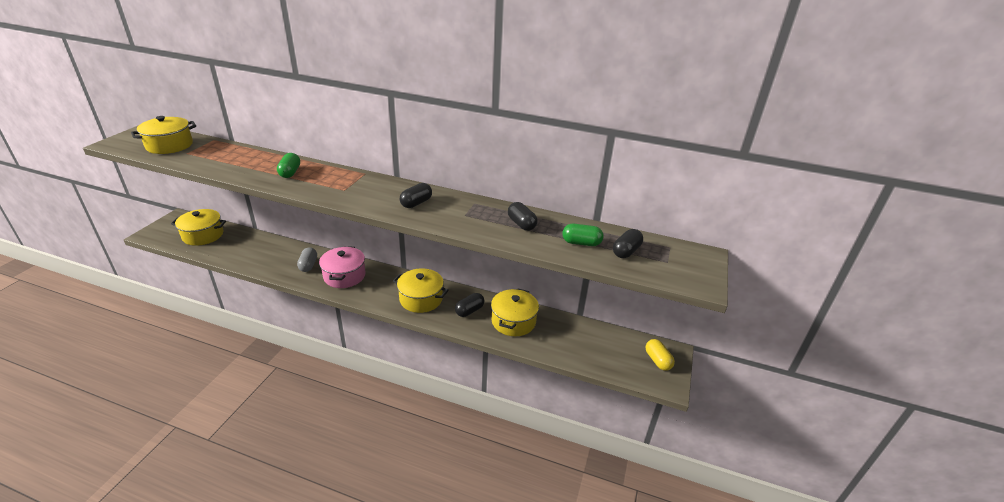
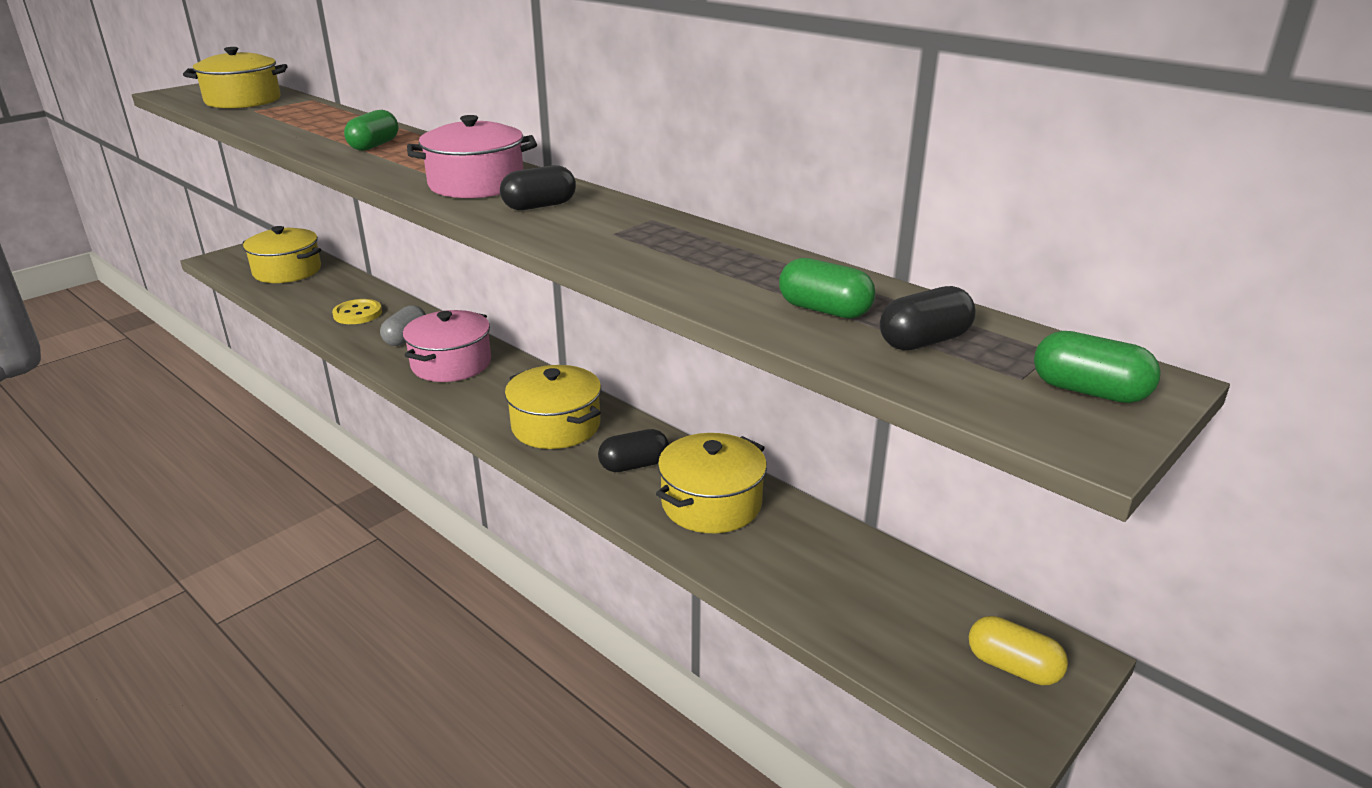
camera: 25 degrees right, 5 degrees down
(269, 255) = (357, 314): none -> yellow button
(372, 193) = (476, 184): none -> pink pot
(521, 224) = (717, 262): black capsule -> none
(657, 360) = (1013, 667): yellow capsule -> yellow capsule turned 60 degrees counterclockwise
(691, 263) = (1089, 391): none -> green capsule

